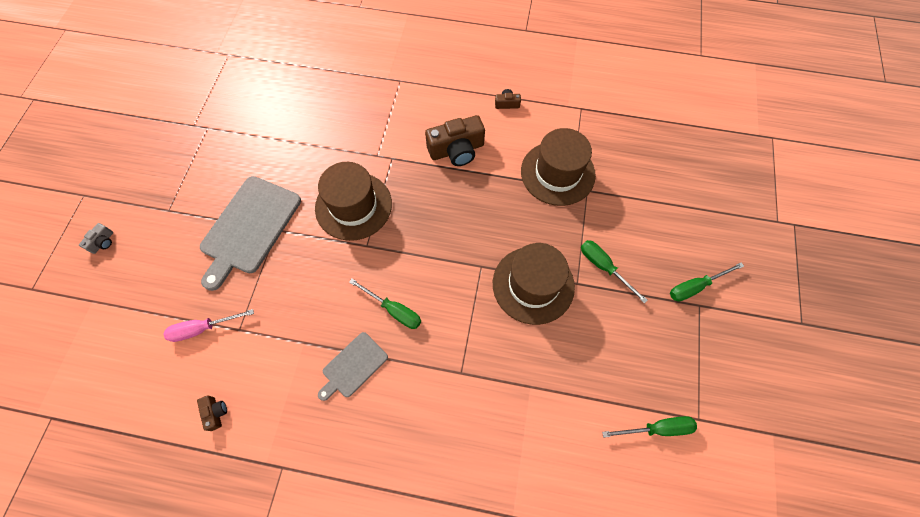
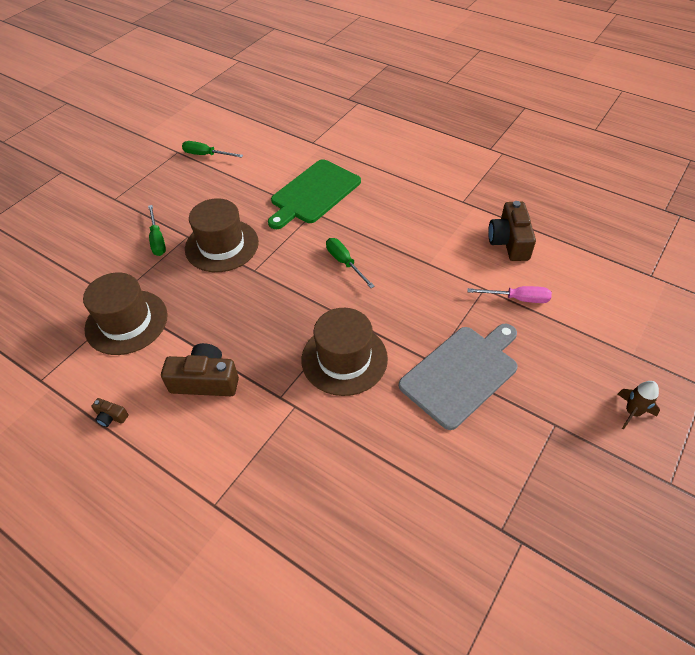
camera: 155 degrees left, 15 degrees down
(102, 242) = (632, 412): grey camera -> brown rocket
(215, 412) = (509, 241): brown camera -> brown camera, size x2.16
(353, 366) = (393, 238): grey cutting board -> none
(476, 407) = (313, 193): none -> green cutting board
(695, 287) = (105, 209): green screwdriver -> none

